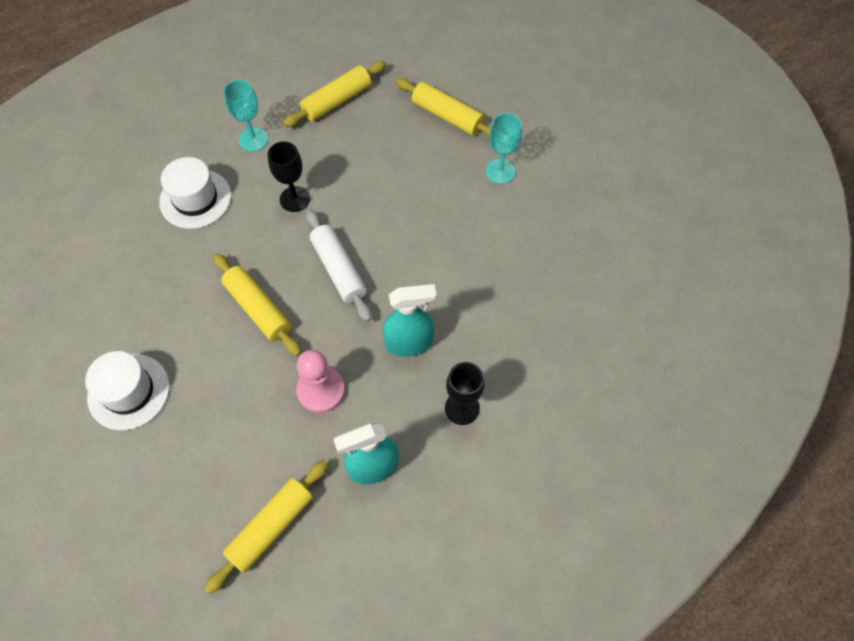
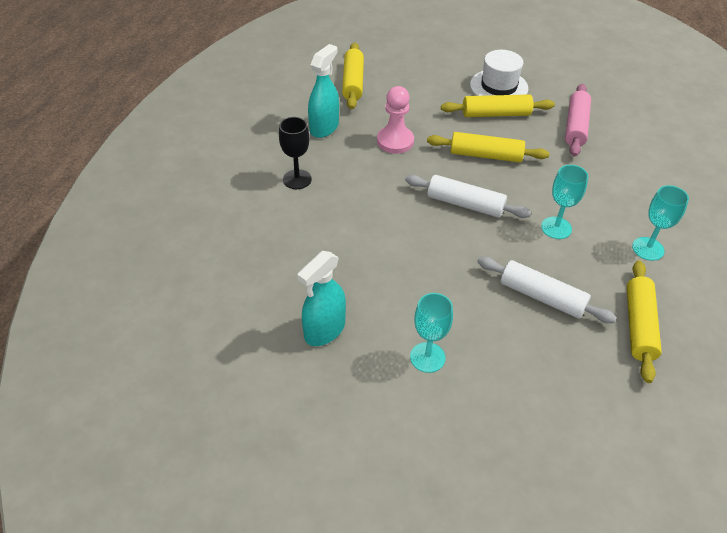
camera: 140 degrees right, 15 degrees down
(135, 282) = (576, 126): none -> pink rolling pin
(195, 199) = (618, 186): white hat -> none
(295, 199) = (556, 228): black goblet -> turquoise goblet
(375, 158) = (541, 297): none -> white rolling pin
(409, 343) = (368, 192): turquoise spray bottle -> turquoise spray bottle (324, 330)
(447, 116) = (532, 381): yellow rolling pin -> yellow rolling pin (496, 114)

